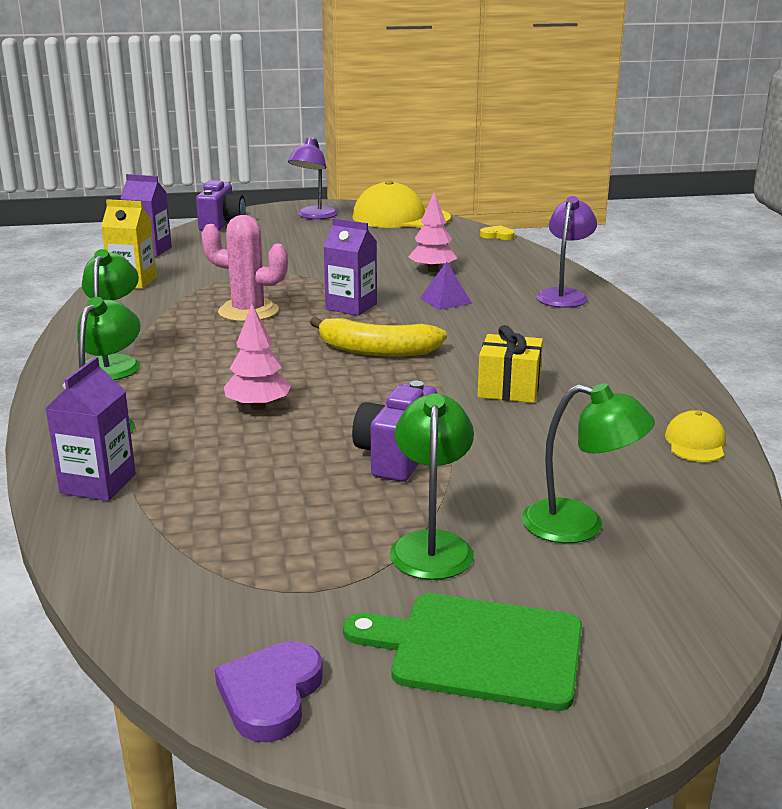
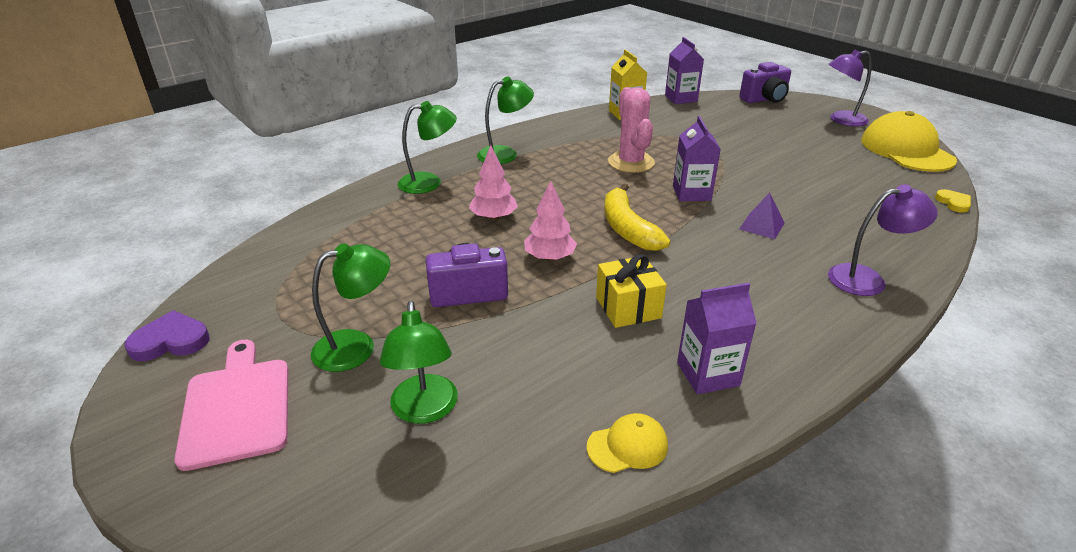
camera: 60 degrees right, 10 degrees up
(98, 484) = (359, 207): purple carton -> purple carton (708, 374)
(432, 270) = (816, 200): pink tree -> pink tree (549, 257)
(478, 650) = (237, 407): green cutting board -> pink cutting board

